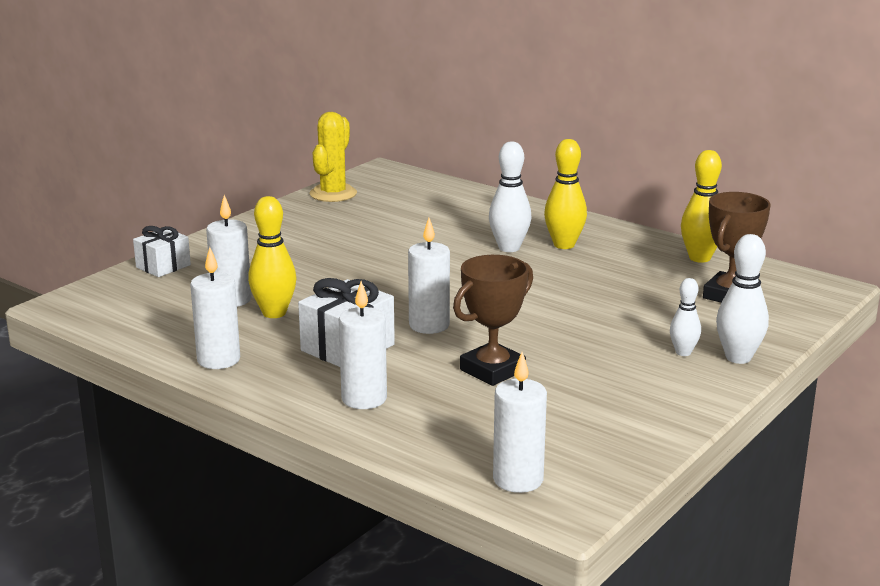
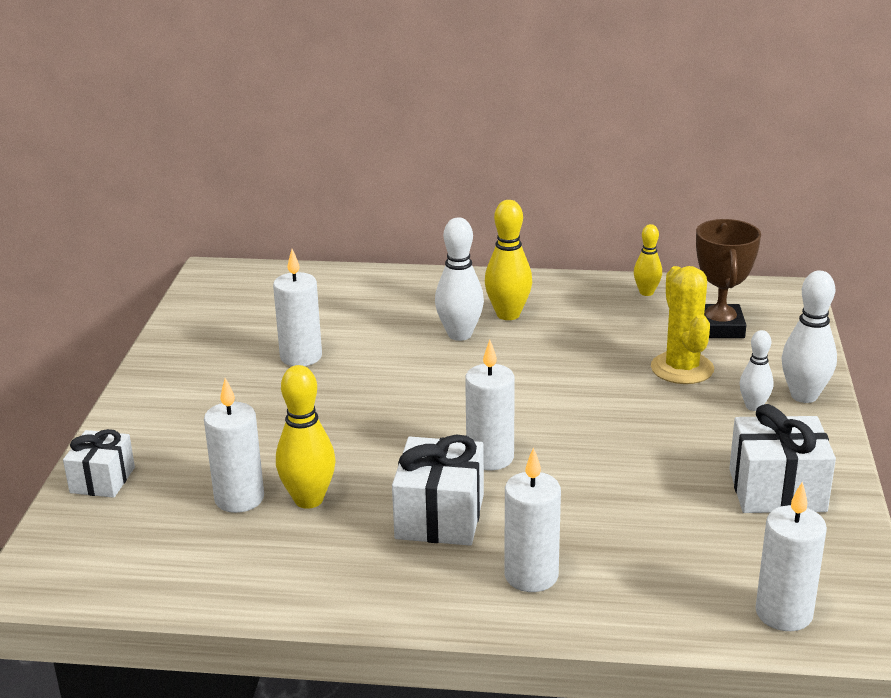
camera: 30 degrees left, 5 degrees up
(218, 360) = (318, 586): white candle -> white candle (301, 357)
(333, 194) = (194, 319): yellow cactus -> yellow cactus (682, 368)
(492, 370) = (613, 491): brown trophy -> none
(624, 408) = (777, 490): none -> white gift
(699, 258) = (646, 292): yellow bowling pin -> yellow bowling pin, size x0.62

